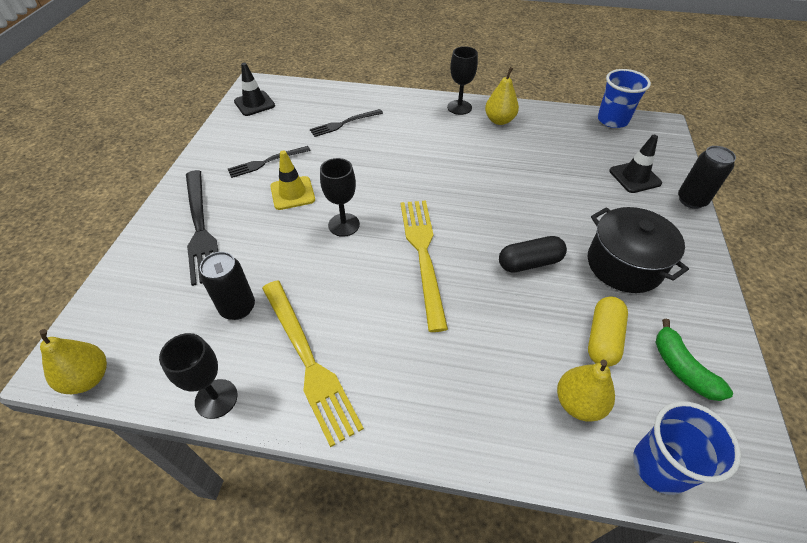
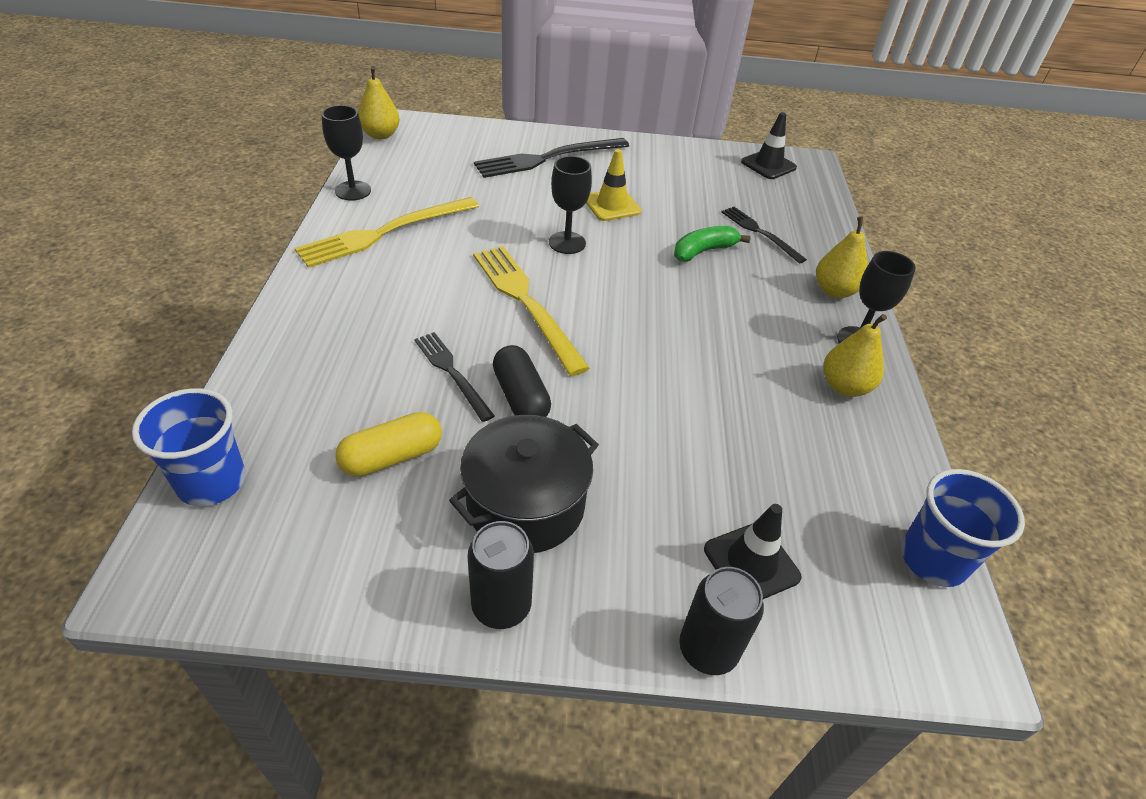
camera: 80 degrees right, 5 degrees down
(238, 308) = (447, 190): black can -> black can (501, 606)
(266, 162) = (660, 184): black fork -> black fork (452, 372)
(423, 255) = (526, 302): yellow fork -> yellow fork turned 105 degrees counterclockwise
(578, 403) = (304, 420): yellow pear -> yellow pear (834, 291)
(603, 338) = (392, 457): yellow capsule -> yellow capsule turned 45 degrees counterclockwise
(682, 368) = (335, 537): green banana -> green banana (703, 251)

